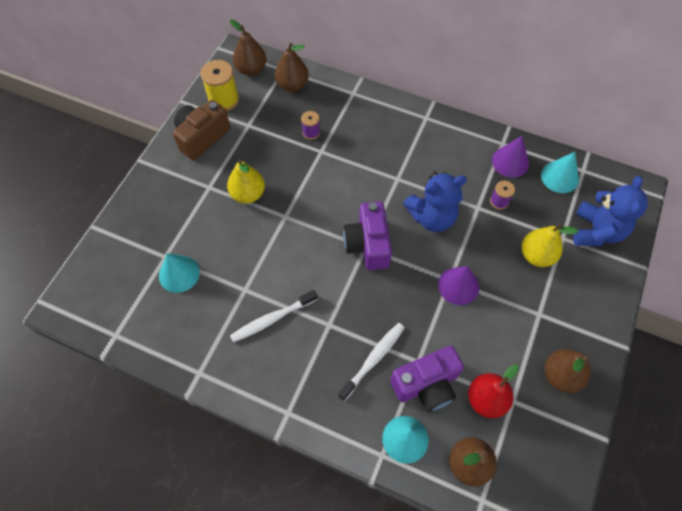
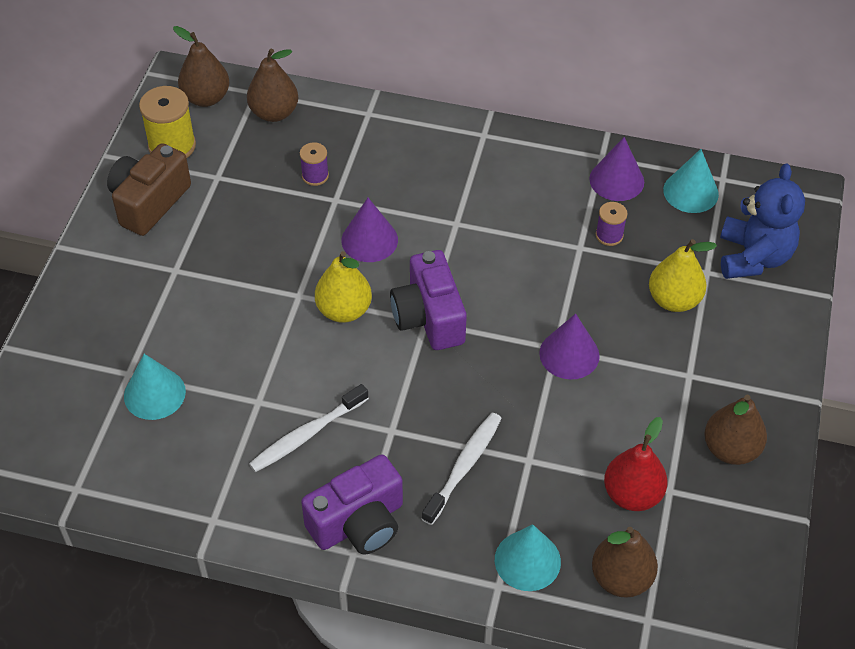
camera: 10 degrees left, 10 degrees down
(248, 194) = (236, 272): yellow pear -> yellow pear (344, 310)
(338, 183) = (369, 240): none -> purple cone
(426, 385) = (545, 488): purple camera -> purple camera (358, 523)
(432, 217) = (515, 268): blue teddy bear -> none

